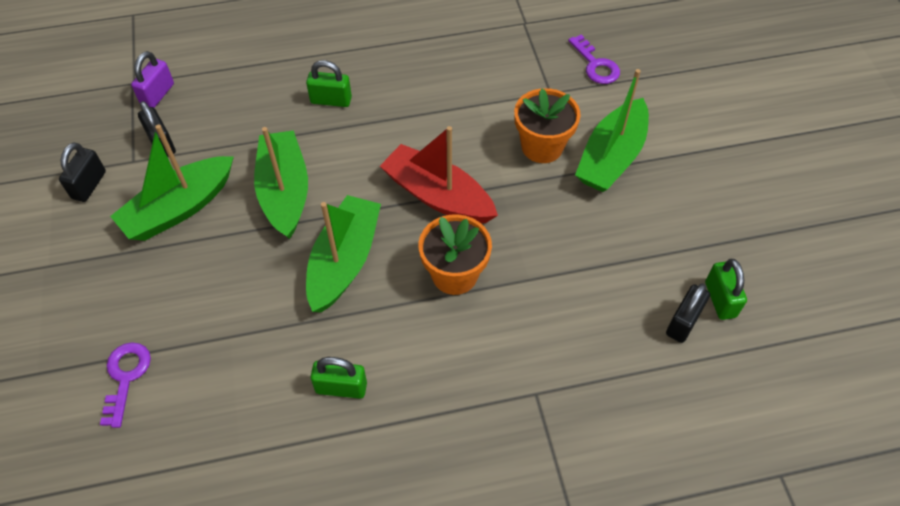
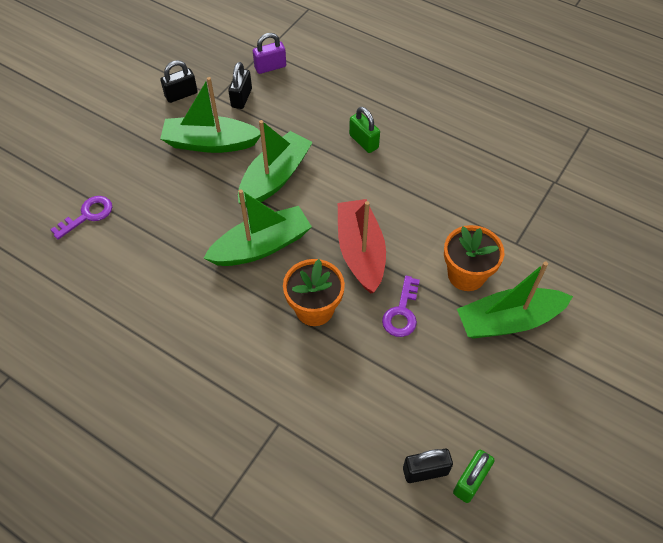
camera: 45 degrees right, 0 degrees up
(341, 387) = (179, 317): green padlock -> none
(596, 65) = (574, 249): purple key -> purple key (402, 313)

